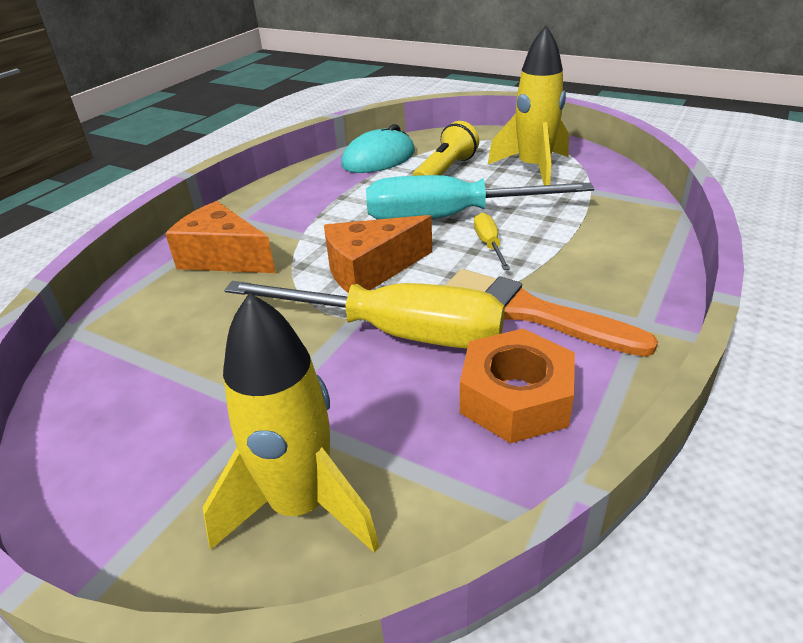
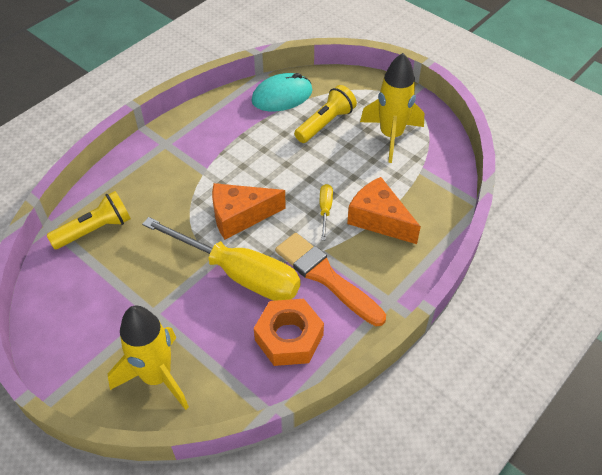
camera: 10 degrees right, 15 degrees up
(147, 321) = (95, 230): none -> yellow flashlight
(223, 258) = (149, 182): orange cheese -> orange cheese (379, 219)
(450, 217) = (310, 176): turquoise screwdriver -> none

